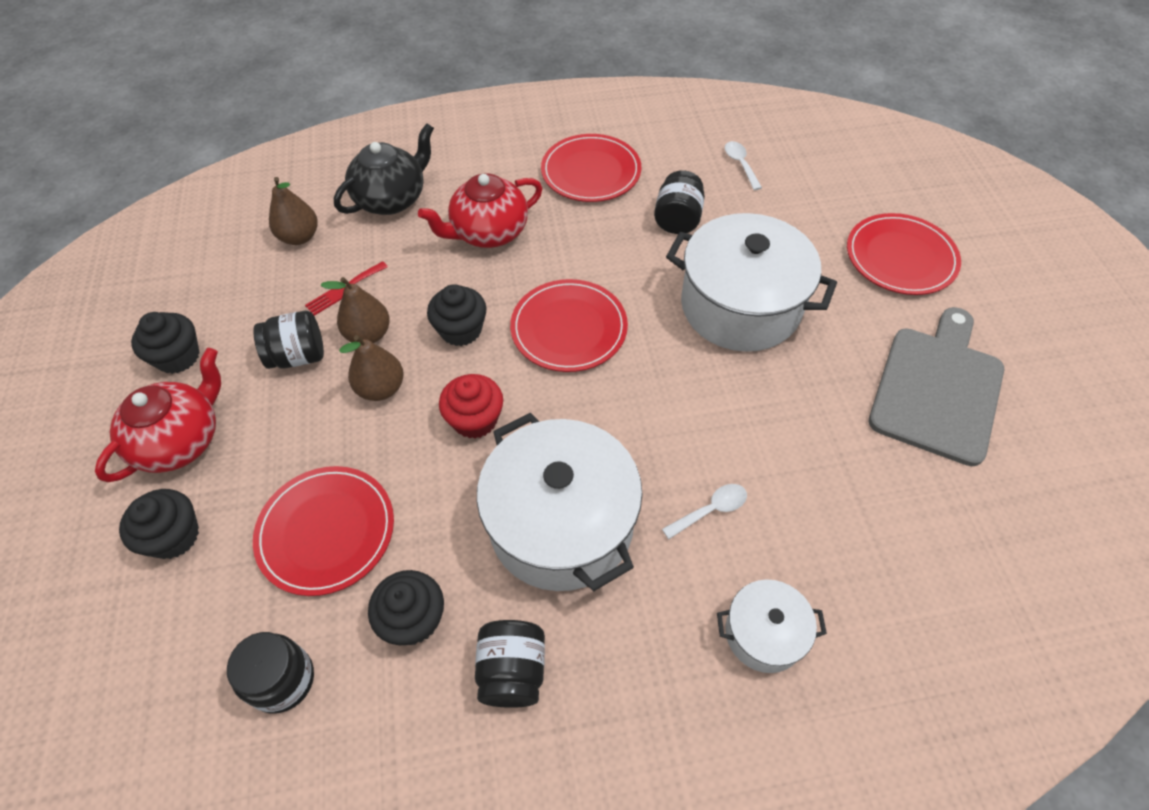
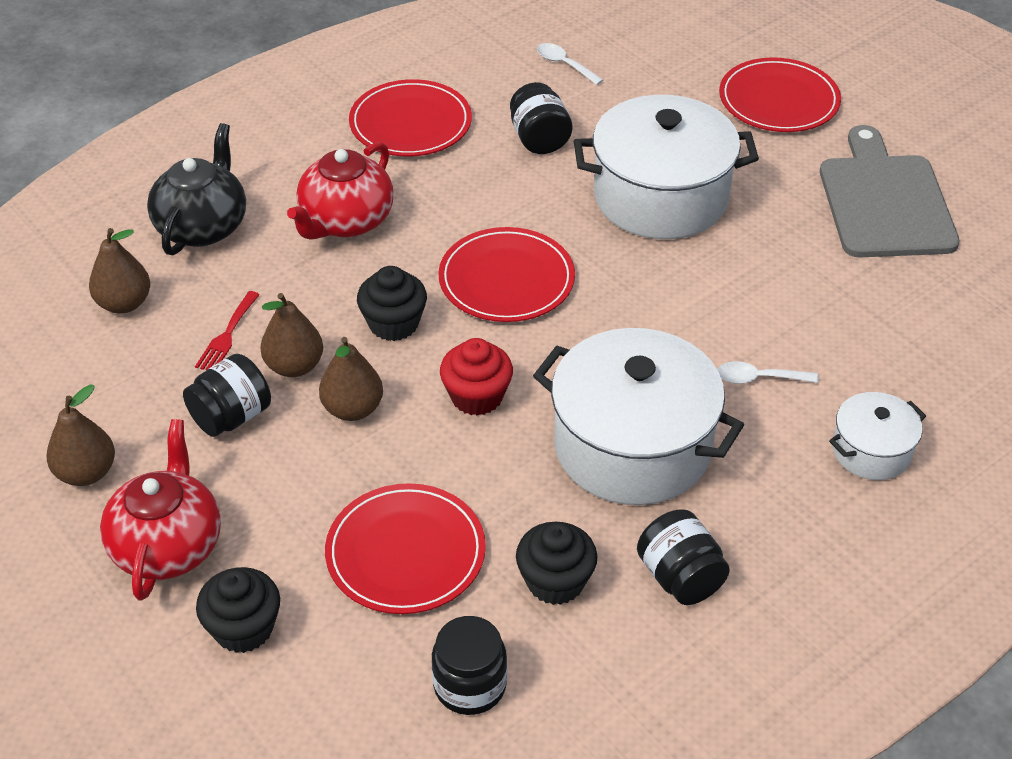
camera: 30 degrees left, 10 degrees down
(178, 357) = (86, 473): black cupcake -> brown pear
(710, 510) = (759, 378): white spoon -> white spoon turned 120 degrees counterclockwise

